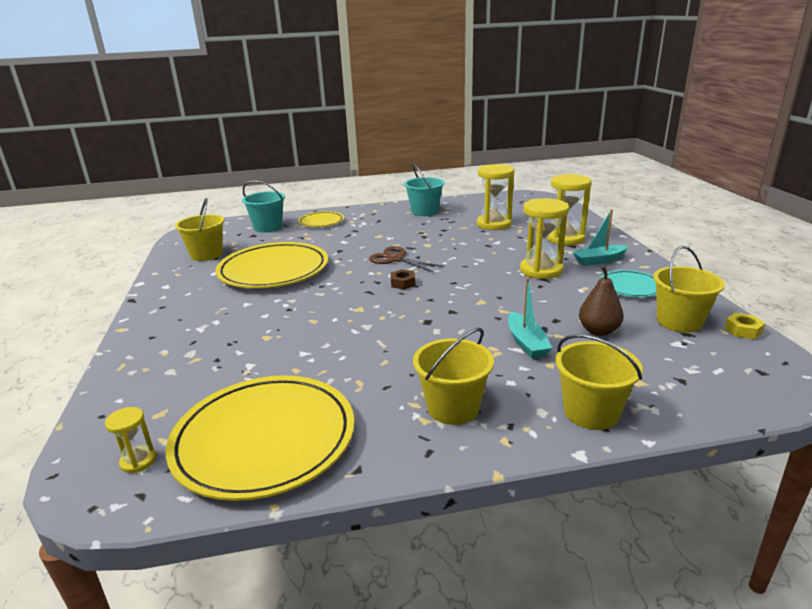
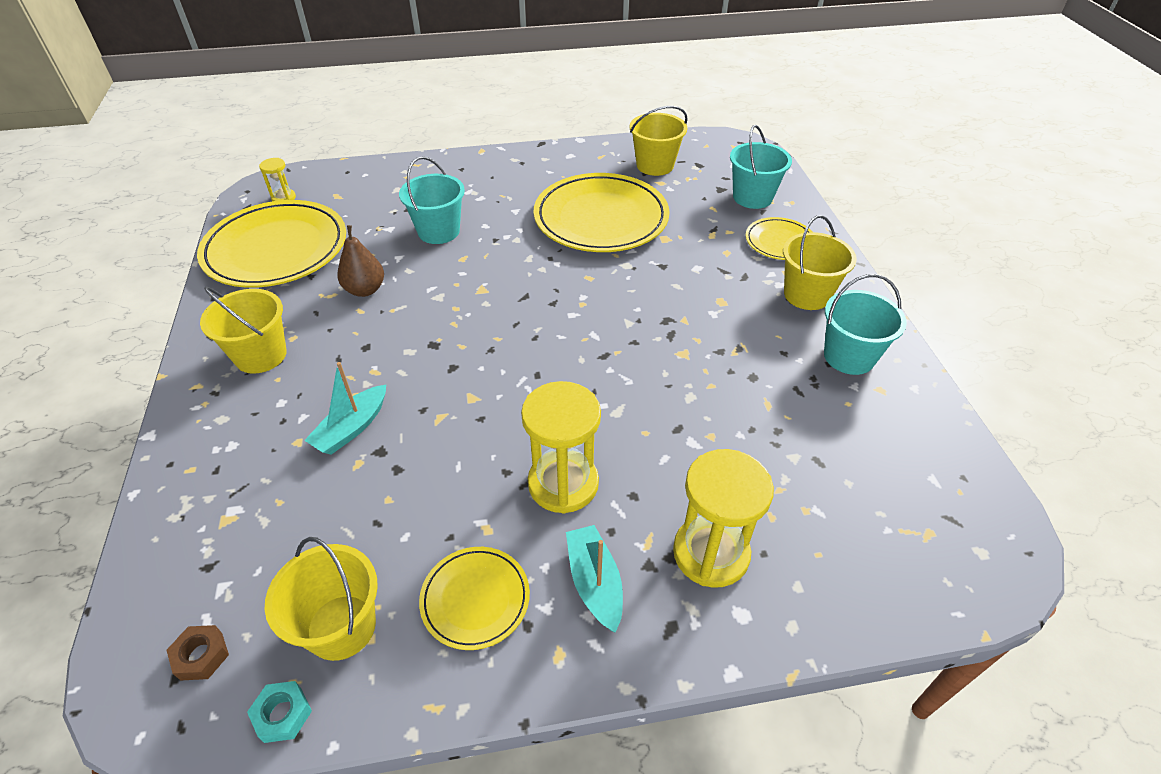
camera: 90 degrees right, 20 degrees up
(266, 336) = (439, 231): none -> turquoise bucket
(396, 259) = (627, 319): brown scissors -> none
(403, 283) = (543, 325): brown nut -> brown nut (201, 656)
(494, 224) = (787, 449): yellow hourglass -> none
(526, 343) = (351, 428): turquoise boat -> turquoise boat turned 45 degrees counterclockwise
(591, 412) = (199, 458): yellow bucket -> yellow bucket (807, 295)
(598, 331) = (352, 510): brown pear -> brown pear (365, 290)
(631, 287) = (475, 599): turquoise plate -> yellow plate
(743, 330) = (283, 714): yellow nut -> turquoise nut

